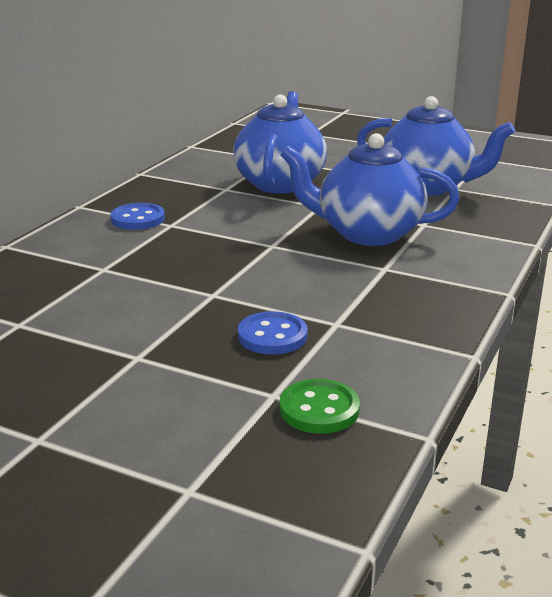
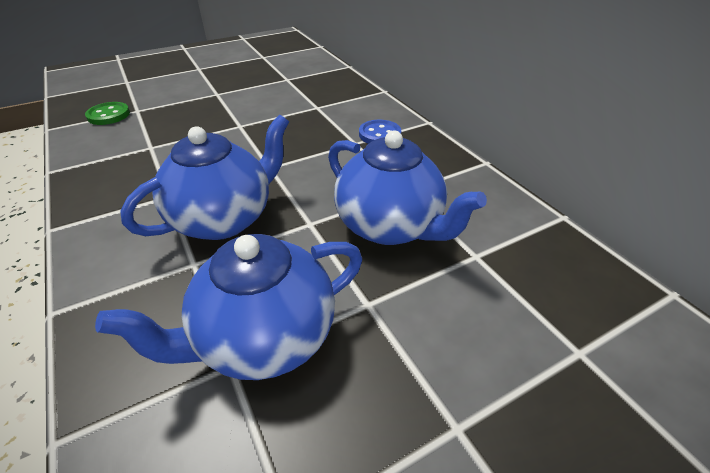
camera: 125 degrees right, 15 degrees up
(272, 336) = (173, 126): blue button -> none

